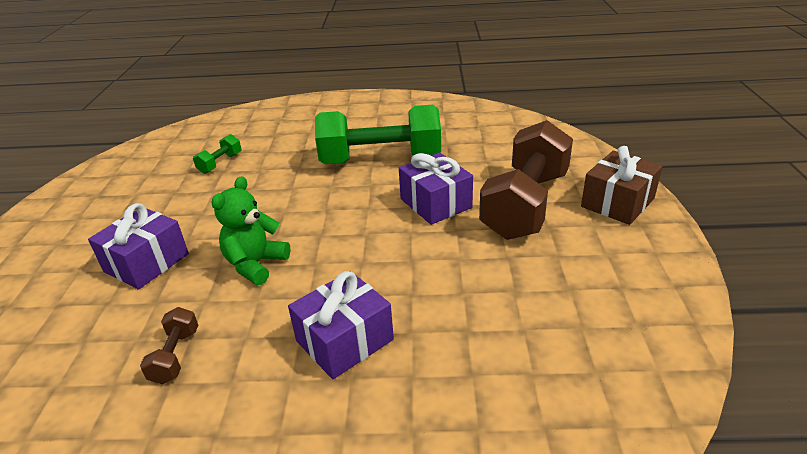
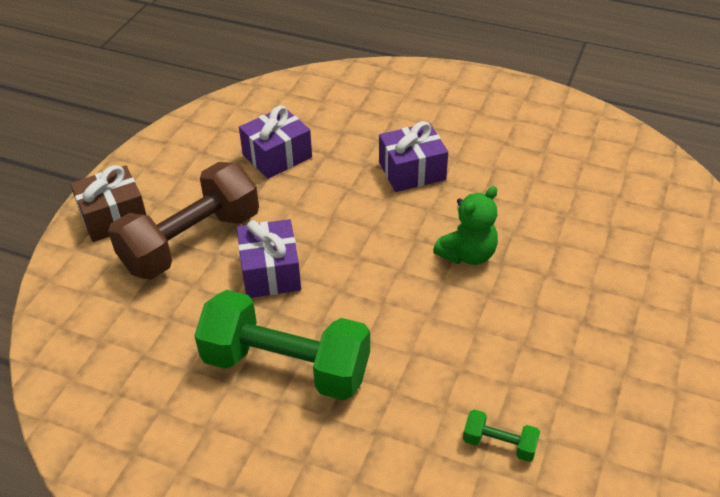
camera: 160 degrees left, 10 degrees up
(147, 263) = (573, 289): purple gift -> purple gift (277, 156)
(175, 356) = (534, 194): brown dumbbell -> none
(220, 163) = (499, 444): green dumbbell -> green dumbbell turned 60 degrees clockwise

